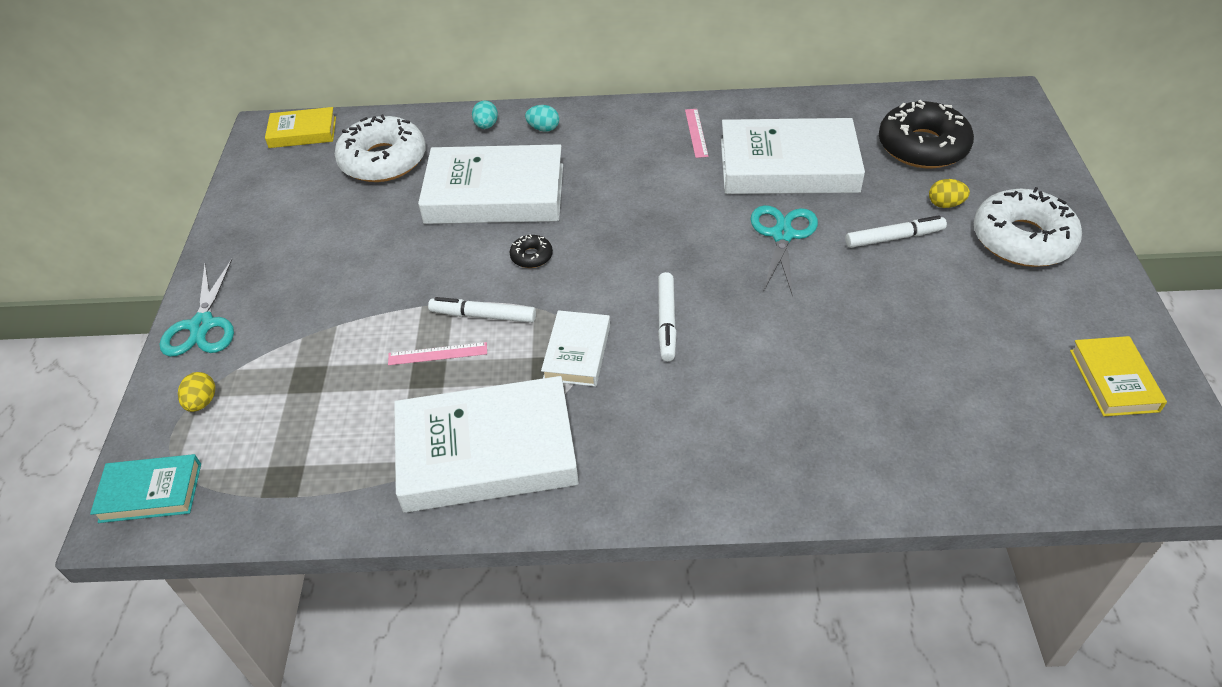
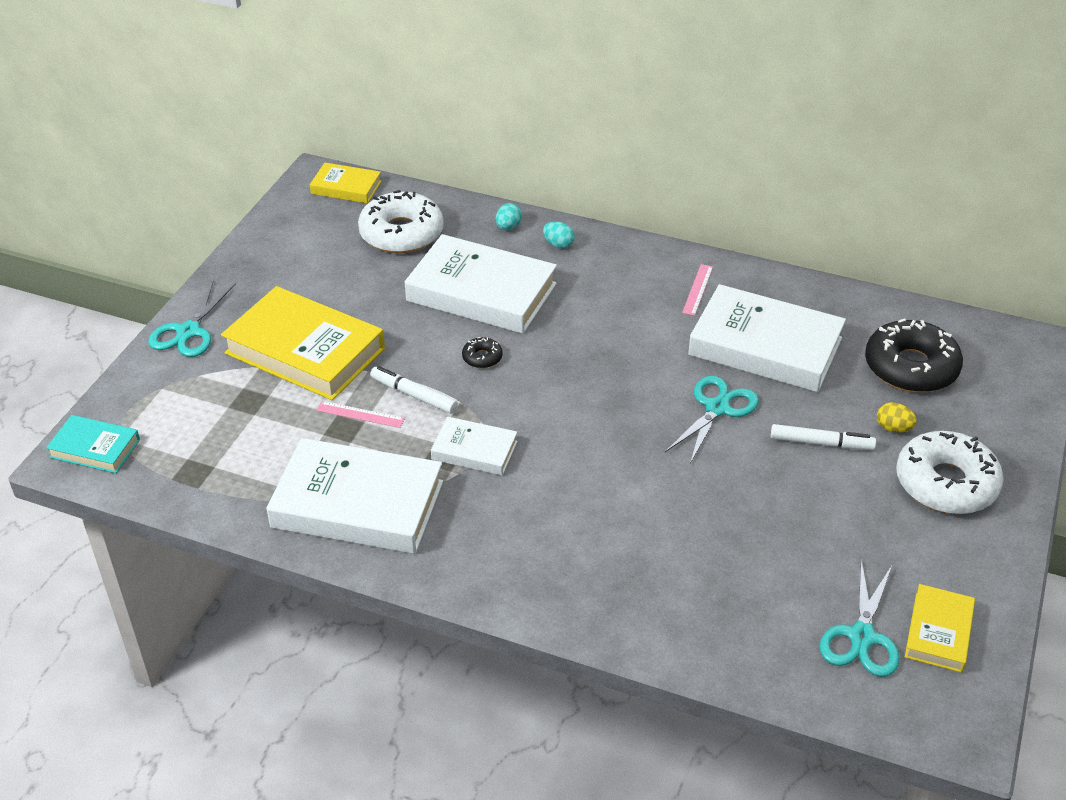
camera: 20 degrees right, 5 degrees down
(202, 402) = (161, 393): yellow egg -> none
(343, 306) = (305, 351): none -> yellow book
(577, 352) = (474, 451): white book -> white book turned 75 degrees clockwise
(666, 321) = (565, 450): white marker -> none
(1054, 410) = (862, 637): none -> turquoise scissors

